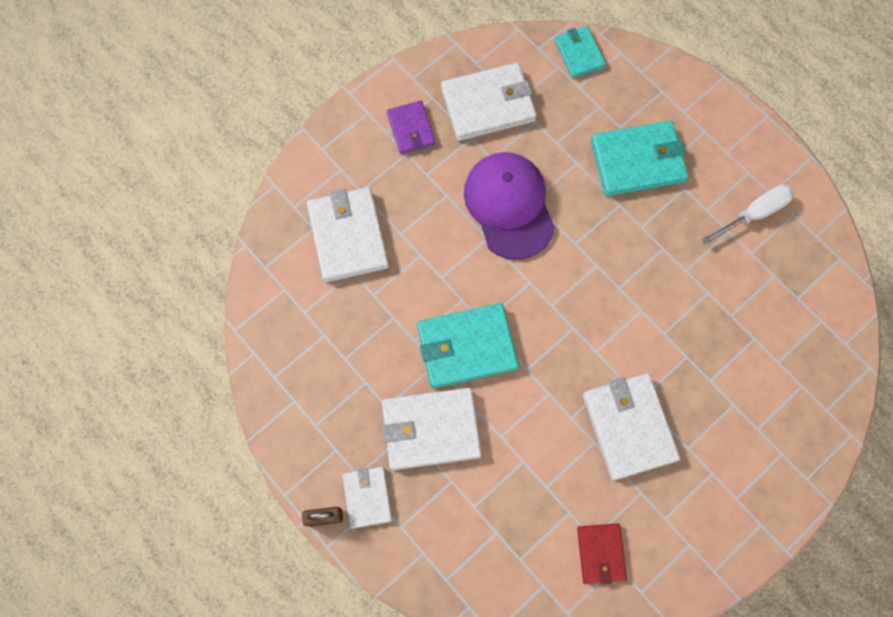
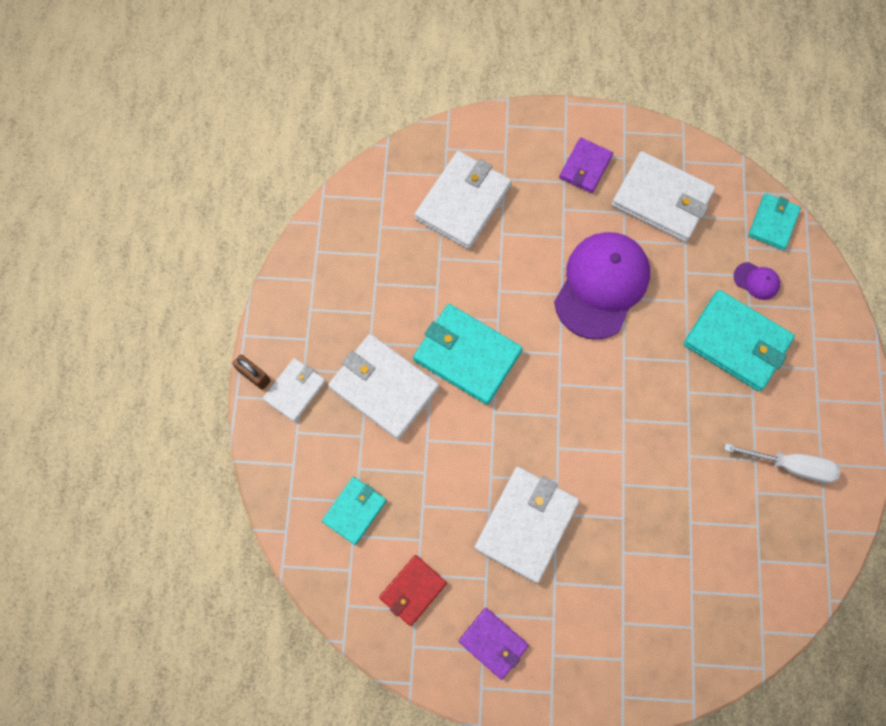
camera: 45 degrees right, 0 degrees up
(502, 540) = (355, 510): none -> turquoise wallet
(608, 105) = (756, 281): none -> purple cap
(690, 532) = (493, 643): none -> purple wallet

